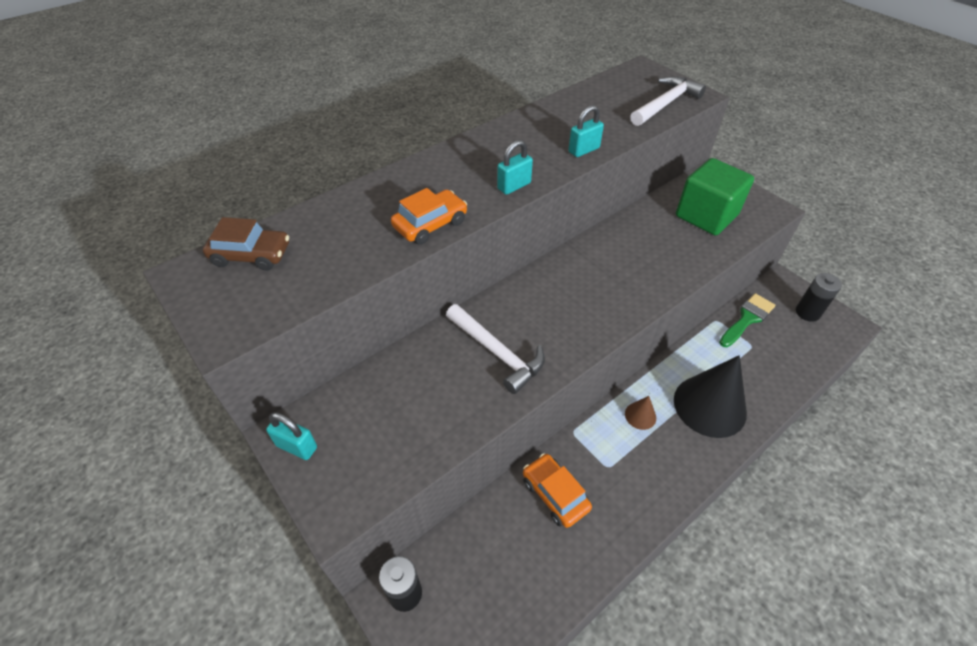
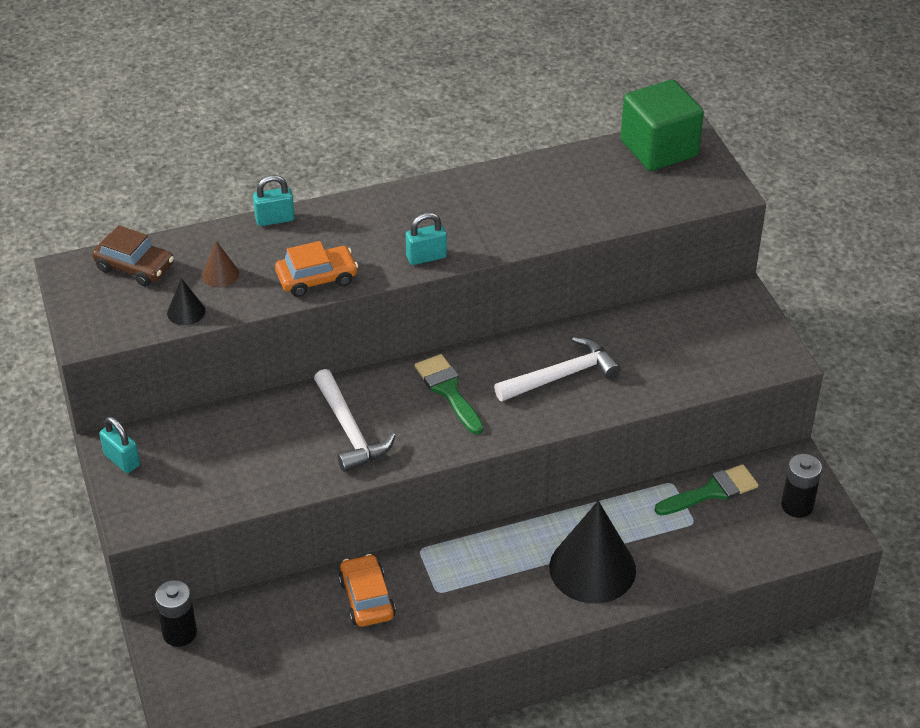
camera: 20 degrees right, 5 degrees down
(319, 284) = (186, 312): none -> black cone
(557, 295) = (448, 390): none -> green brush
(583, 150) = (531, 232): turquoise padlock -> turquoise padlock (275, 219)
(640, 415) = (505, 555): brown cone -> brown cone (220, 274)
(665, 104) = (674, 194): white hammer -> white hammer (561, 376)
(706, 216) = (688, 346): green cube -> green cube (659, 149)

